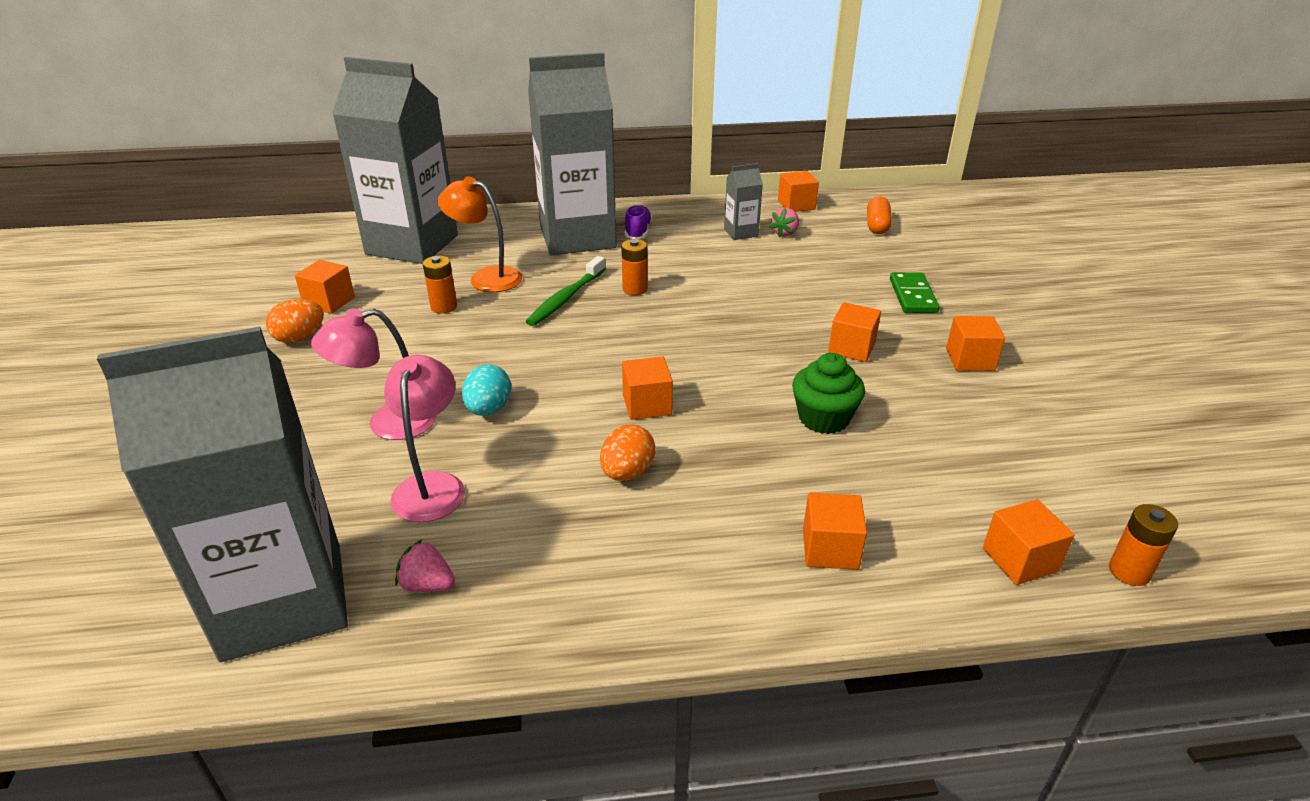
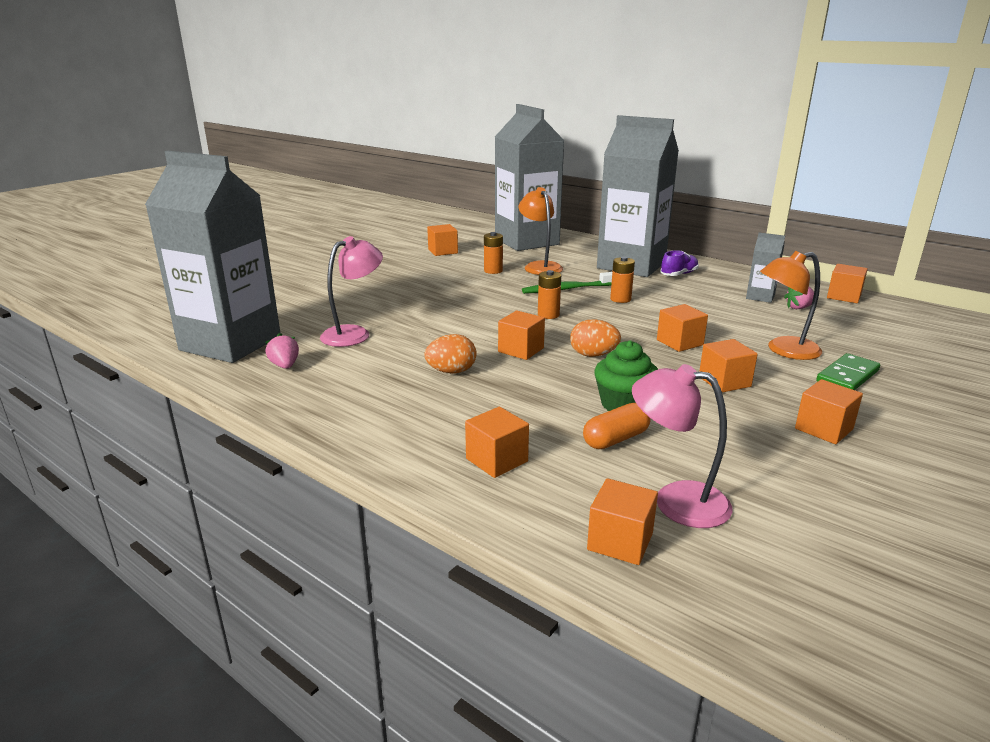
camera: 45 degrees right, 10 degrees down
(300, 338) = (404, 260): orange egg -> orange egg (593, 355)
(388, 423) = (380, 304): pink lamp -> pink lamp (676, 501)
(488, 409) = (434, 317): turquoise egg -> none
(760, 320) = (679, 342): none -> orange cube
(840, 289) = (784, 350): none -> orange lamp
(877, 225) = (902, 329): orange capsule -> orange capsule (615, 439)
(1129, 571) = (704, 604): orange battery -> orange battery (548, 315)

